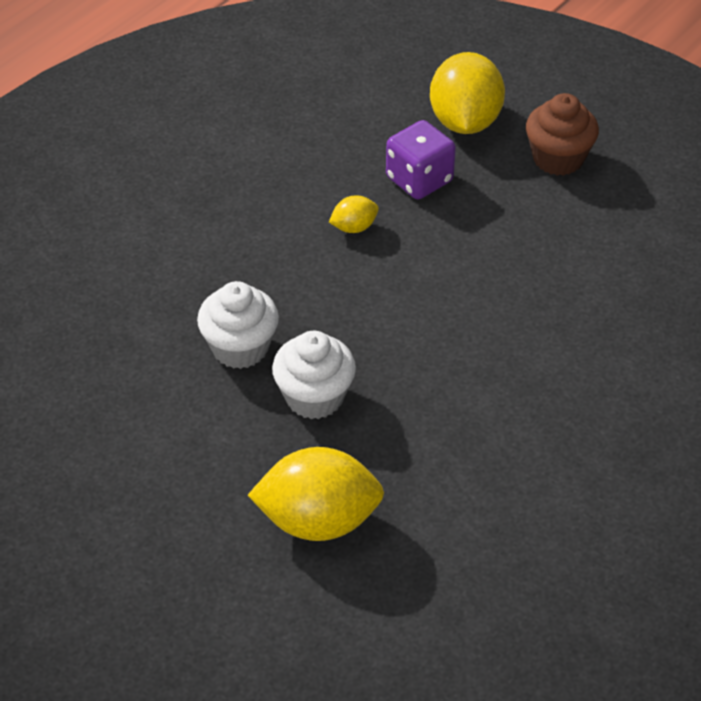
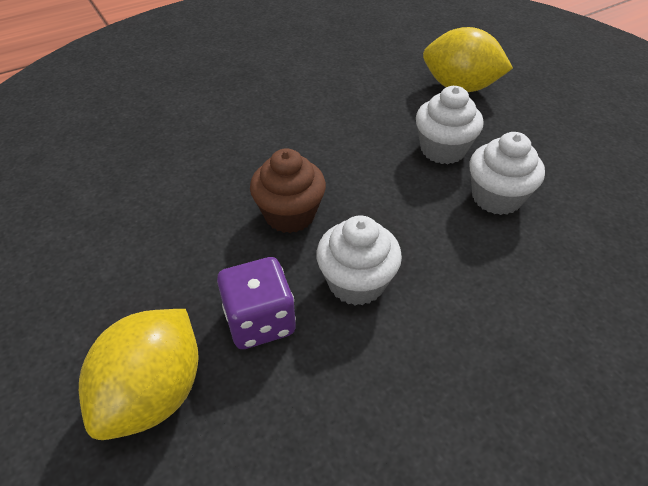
camera: 160 degrees left, 0 degrees up
(354, 227) = (356, 282): yellow lemon -> white cupcake
(558, 158) = (98, 302): brown cupcake -> brown cupcake (289, 214)

